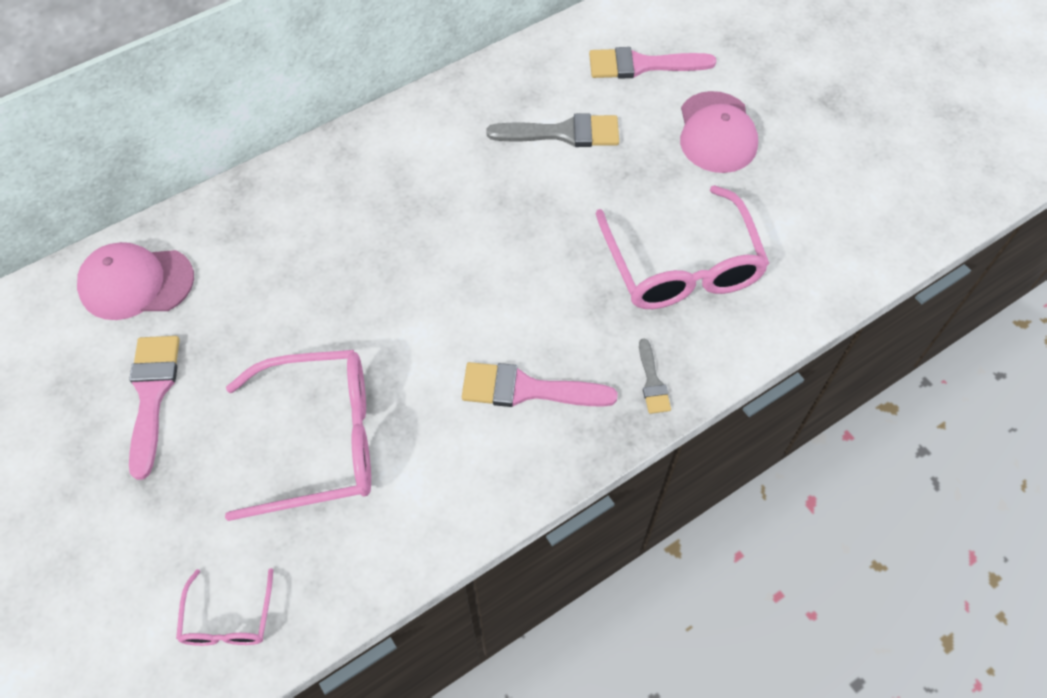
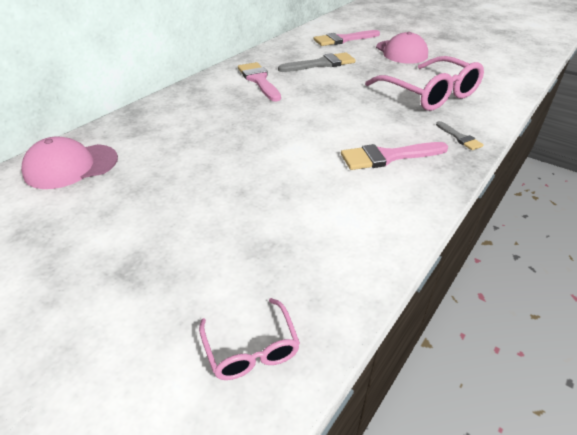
camera: 20 degrees left, 20 degrees down
(152, 395) = (108, 220): pink brush -> pink brush (259, 80)
(320, 440) = (262, 213): pink glasses -> none

